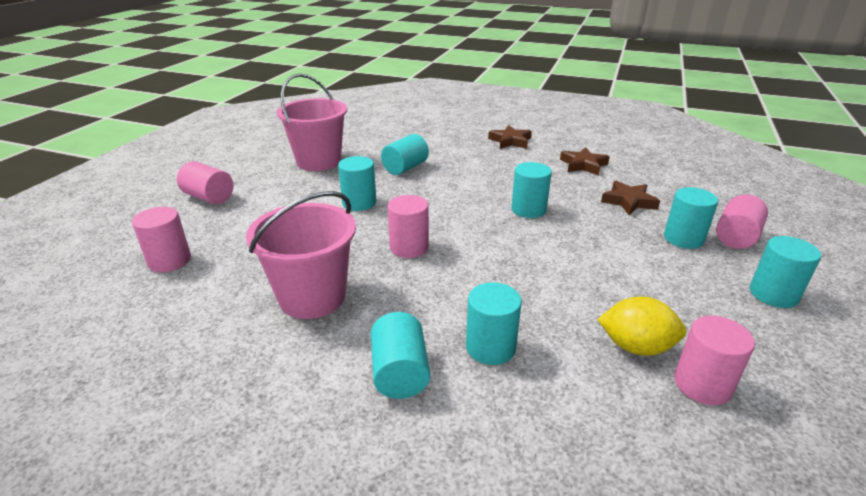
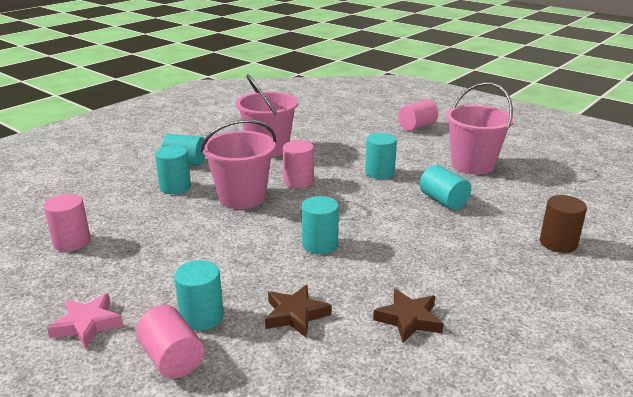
camera: 110 degrees right, 5 degrees down
(169, 261) = (337, 118): pink cylinder -> none
(444, 129) = (558, 243): none -> brown cylinder
(476, 277) = (242, 197): none -> pink bucket
(510, 141) = (508, 284): brown star -> none
(636, 347) = (121, 232): yellow lemon -> none
(773, 294) = (87, 324): turquoise cylinder -> pink star

